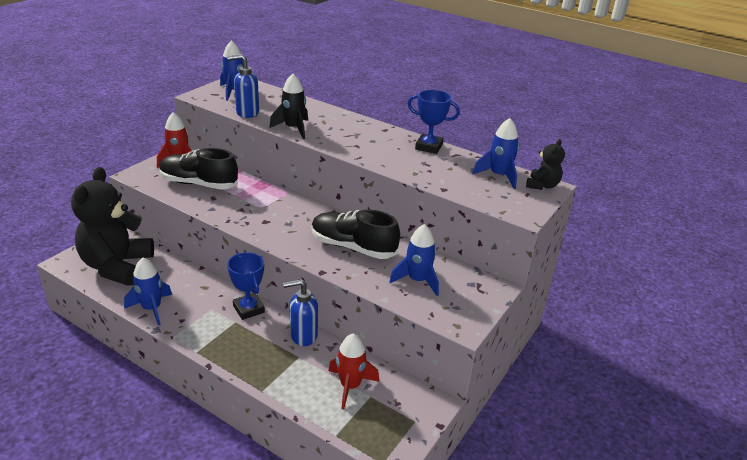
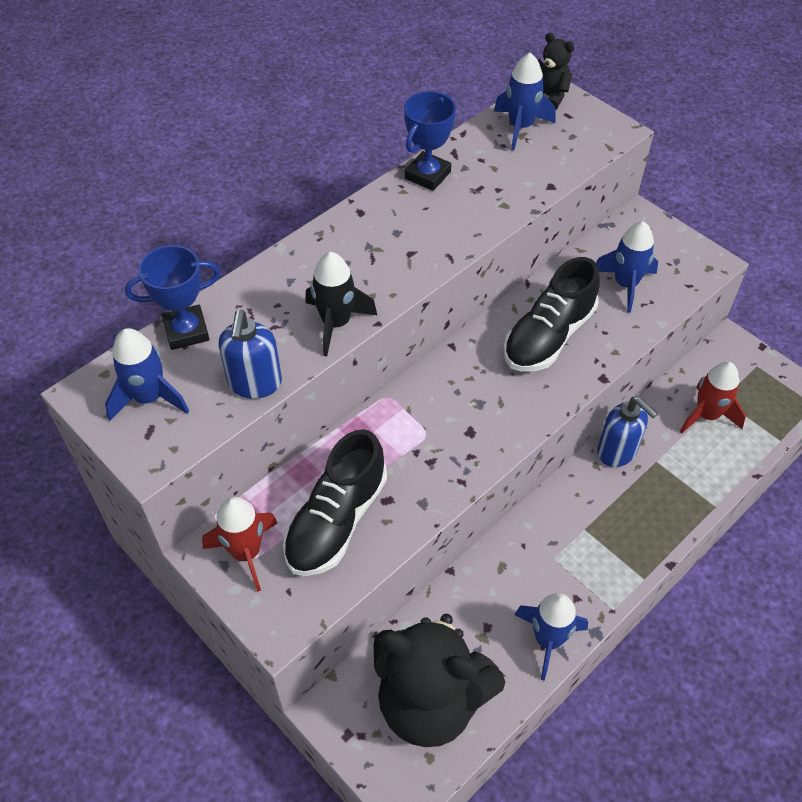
camera: 75 degrees left, 20 degrees up
(248, 309) = (559, 511): blue trophy -> blue trophy (186, 331)
(303, 335) = (617, 452): blue soap dispenser -> blue soap dispenser turned 45 degrees counterclockwise

